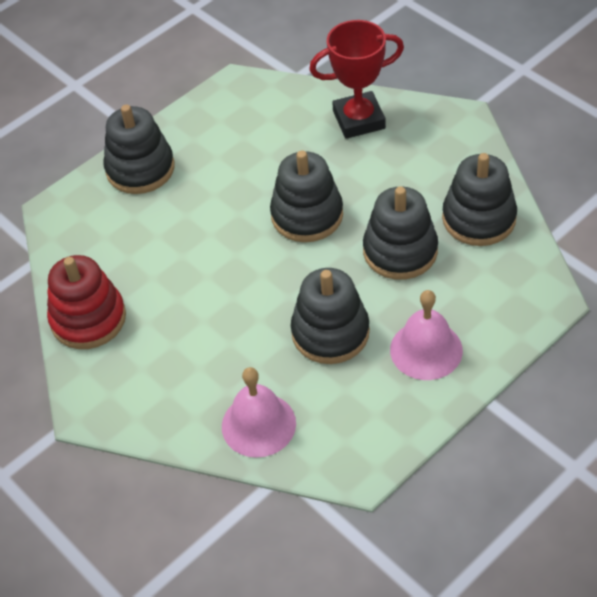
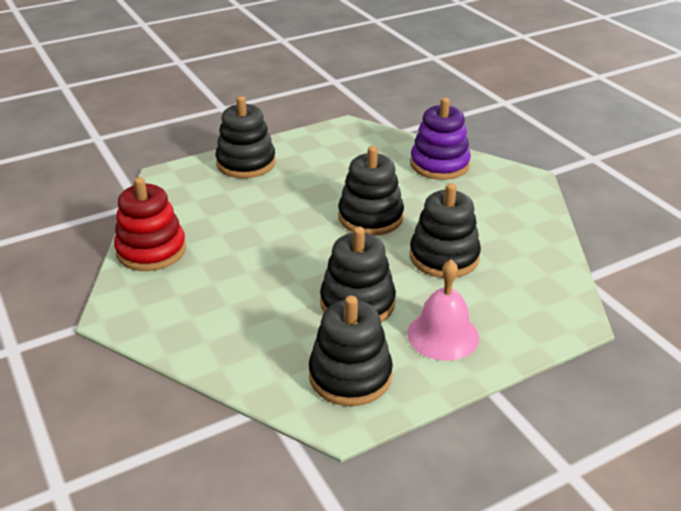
camera: 10 degrees right, 15 degrees down
(258, 424) = (261, 360): pink bell -> none
(359, 120) = (439, 164): red trophy -> purple stacking toy
(479, 218) = (524, 248): black stacking toy -> black stacking toy (350, 376)

